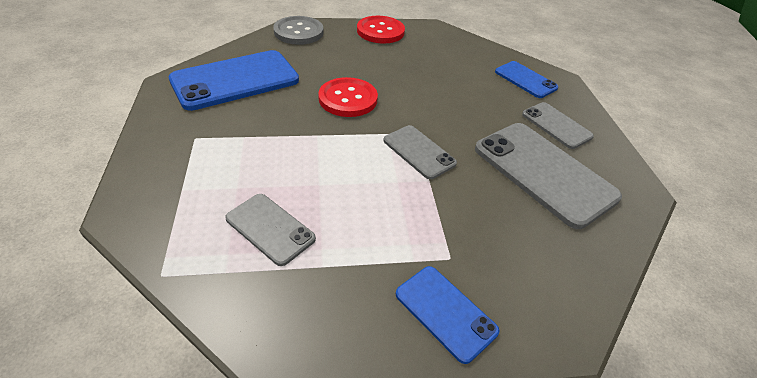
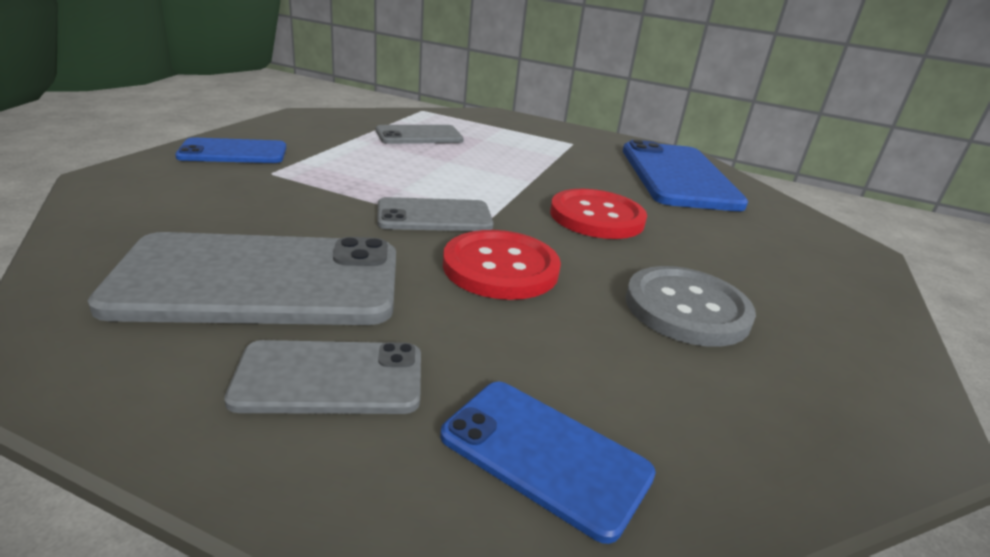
camera: 120 degrees right, 15 degrees down
(298, 32) = (833, 245): grey button -> grey button (687, 308)
(380, 31) = (859, 327): red button -> red button (500, 267)
(525, 80) = (545, 455): blue phone -> blue phone turned 45 degrees clockwise

